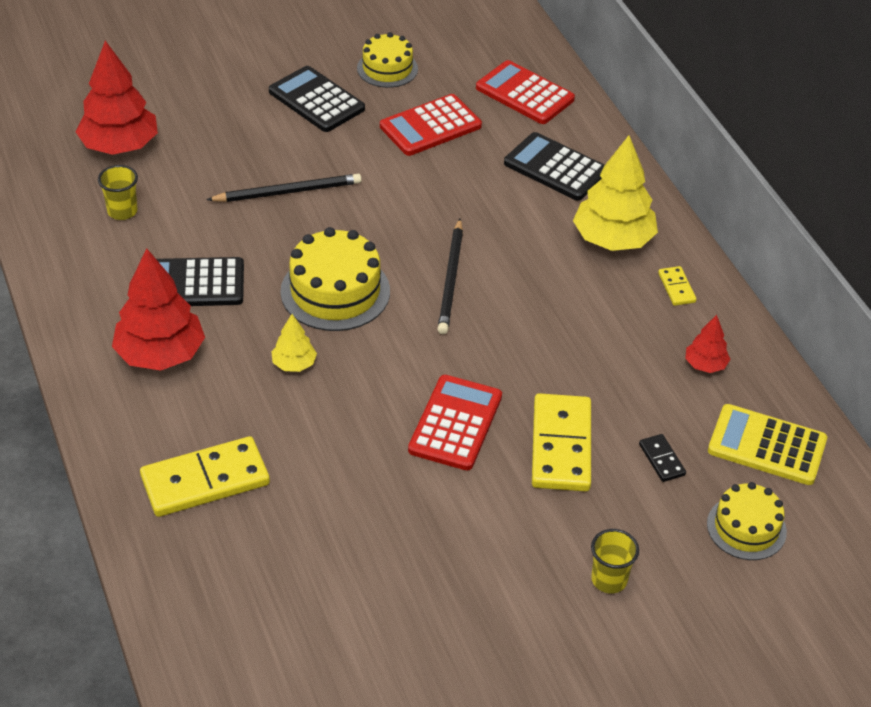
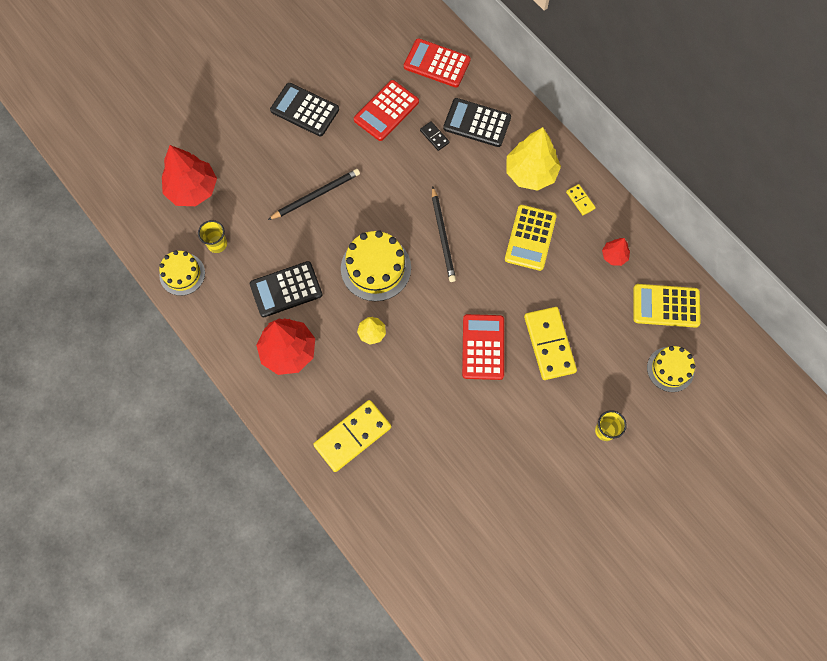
camera: 15 degrees left, 25 degrees up
(387, 68) = (340, 67): yellow cake -> yellow cake (182, 274)
(582, 312) = (530, 238): none -> yellow calculator
(662, 459) = (609, 335): black domino -> black domino (434, 137)

